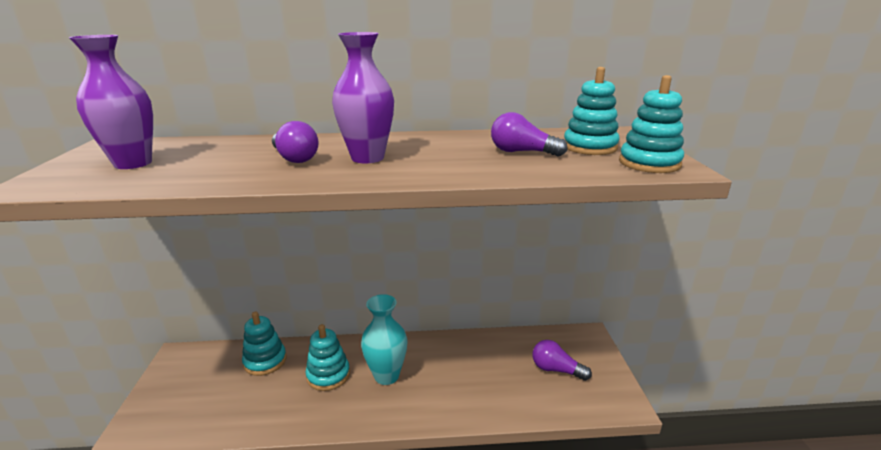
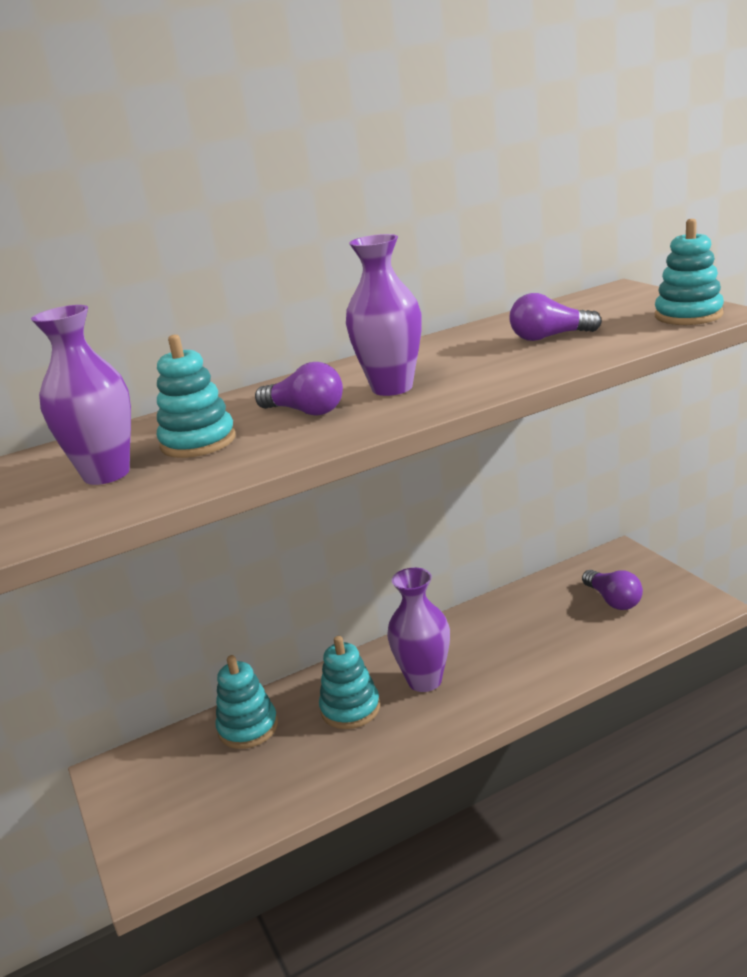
camera: 20 degrees left, 0 degrees up
(386, 375) = (424, 681): turquoise vase -> purple vase
(556, 369) = (613, 600): purple light bulb -> purple light bulb turned 120 degrees counterclockwise
(590, 147) = (610, 314): turquoise stacking toy -> turquoise stacking toy (198, 442)

